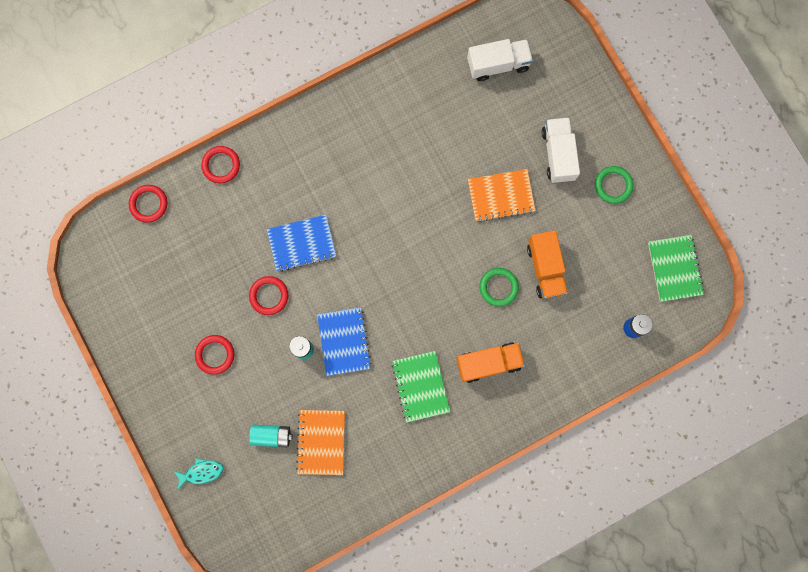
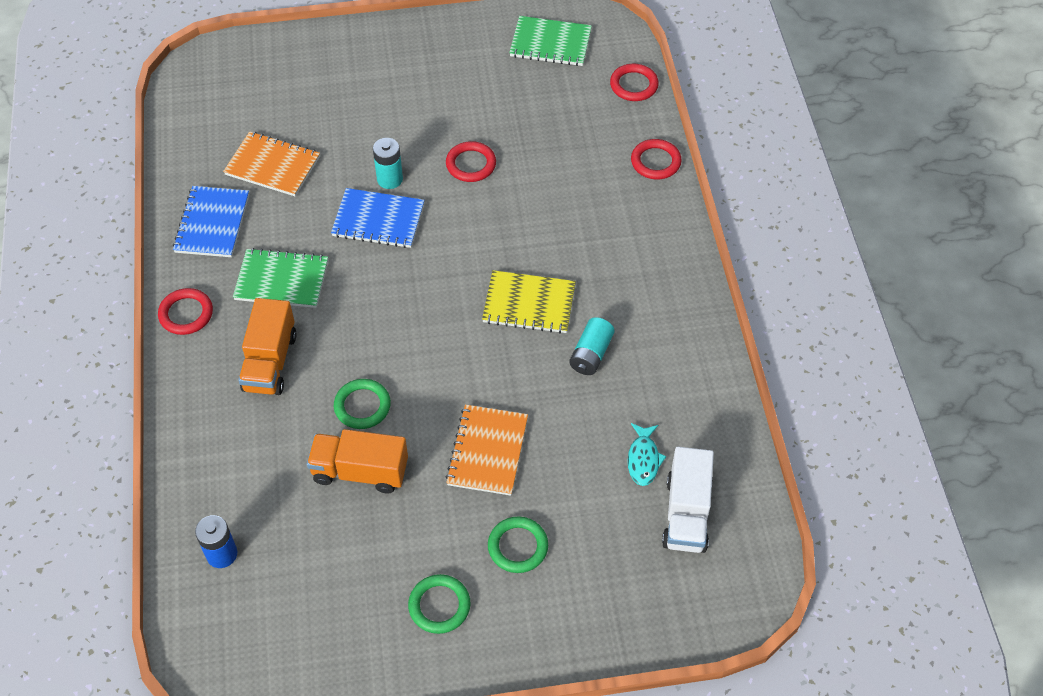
camera: 110 degrees right, 25 degrees down
(201, 472) = (302, 55): turquoise fish -> turquoise fish (643, 459)
(215, 354) = (426, 99): red ring -> red ring (186, 314)
(271, 435) = (306, 124): turquoise battery -> turquoise battery (591, 354)
(302, 243) = (521, 213): blue notebook -> blue notebook (212, 223)
(378, 210) = (529, 303): none -> yellow notebook
(558, 154) = (518, 546): white truck -> green ring
(674, 268) = (276, 645): green notebook -> green notebook (550, 43)

